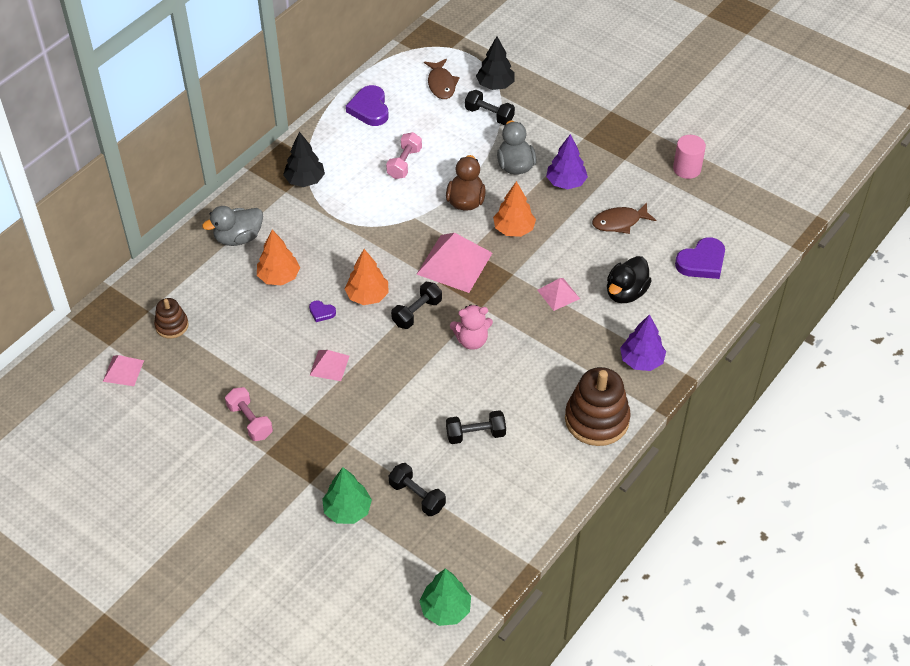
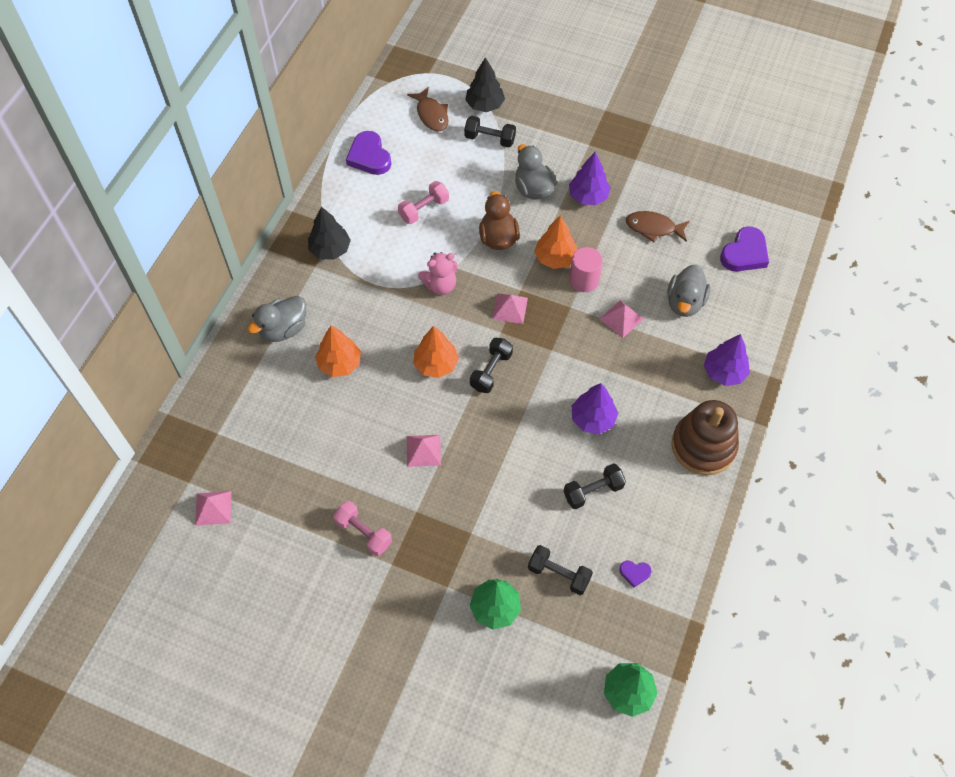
camera: 15 degrees left, 10 degrees up
(172, 325) = (247, 444): brown stacking toy -> none
(321, 312) = (396, 393): purple heart -> purple heart (634, 573)
(404, 163) = (424, 209): pink dumbbell -> pink dumbbell turned 45 degrees clockwise
(454, 263) = (510, 308): pink pyramid -> pink pyramid, size x0.54
(471, 340) = (555, 389): pink teddy bear -> pink teddy bear (440, 285)
(498, 373) = (593, 419): none -> purple tree
(619, 222) = (653, 228): brown fish -> brown fish turned 45 degrees clockwise
(626, 293) = (685, 302): black duck -> grey duck
(687, 169) = (697, 157): pink cylinder -> pink cylinder (584, 280)

